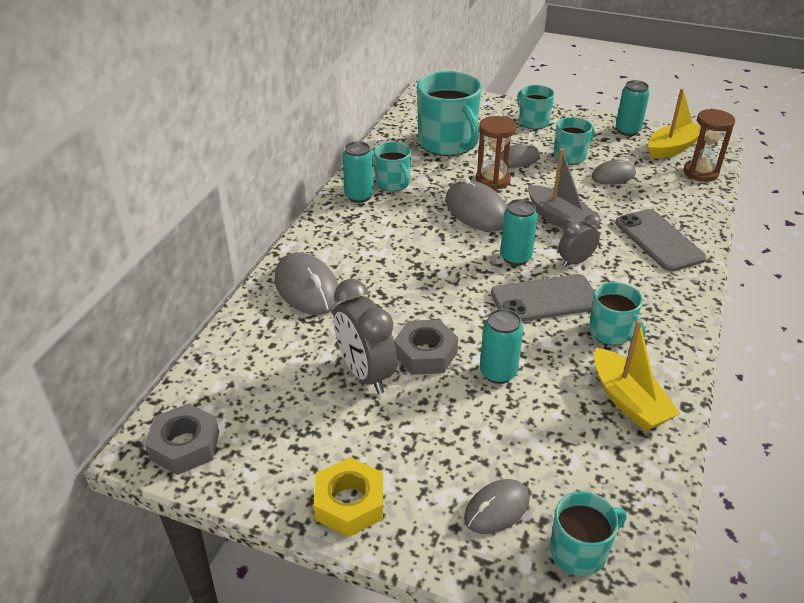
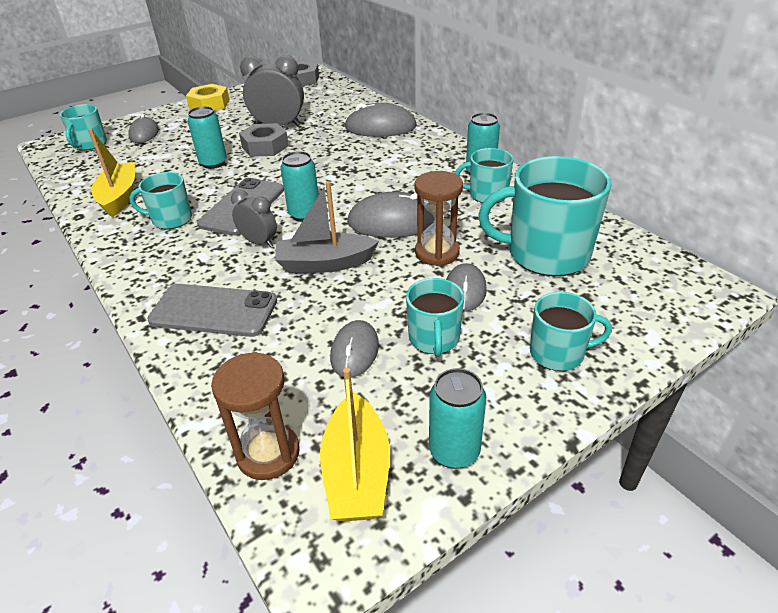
camera: 125 degrees right, 0 degrees up
(575, 261) = (259, 242): grey clock -> grey clock turned 60 degrees counterclockwise
(628, 401) = (120, 197): yellow boat -> yellow boat turned 75 degrees clockwise

